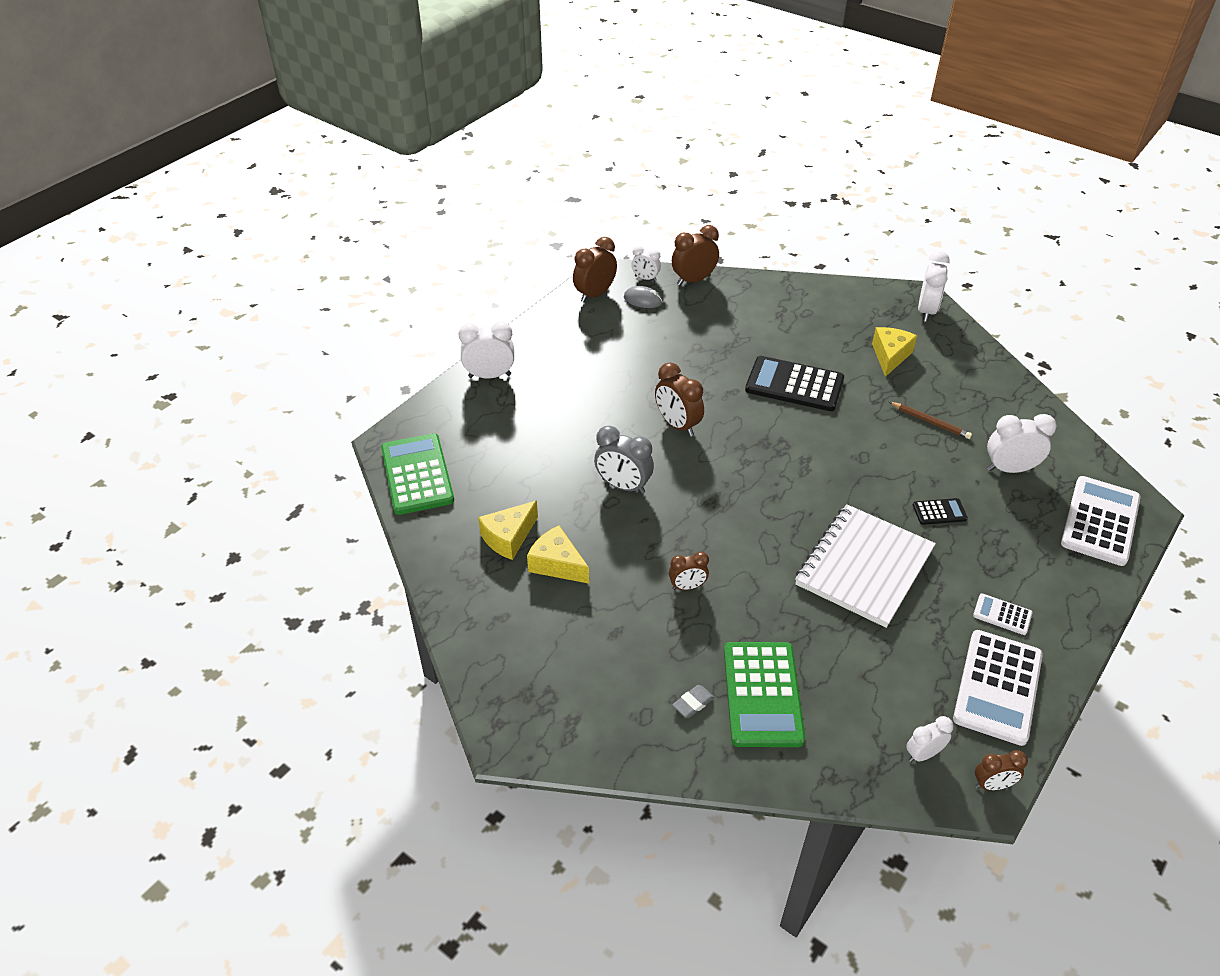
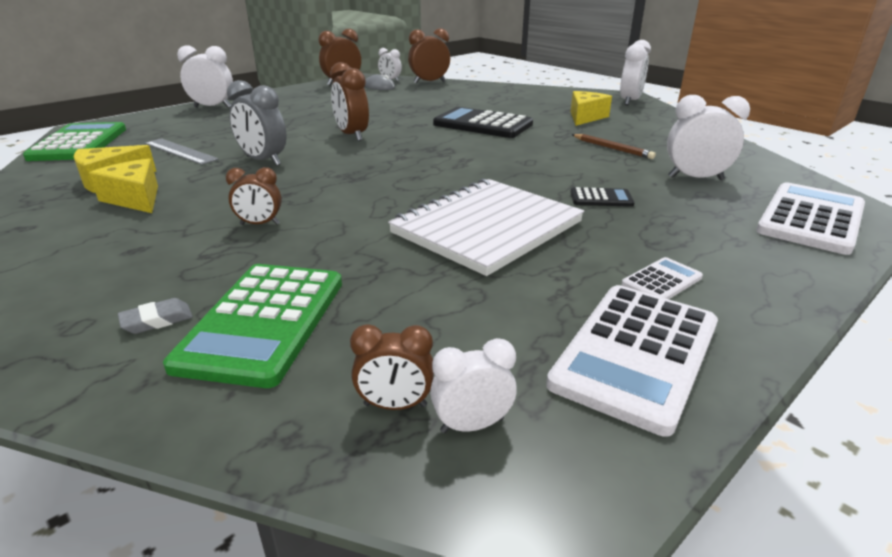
camera: 10 degrees right, 15 degrees down
(531, 477) = (180, 151): none -> grey ruler
(992, 785) = (589, 493): brown clock -> brown clock (395, 405)
(1002, 614) = (661, 281): white calculator -> white calculator turned 105 degrees clockwise

